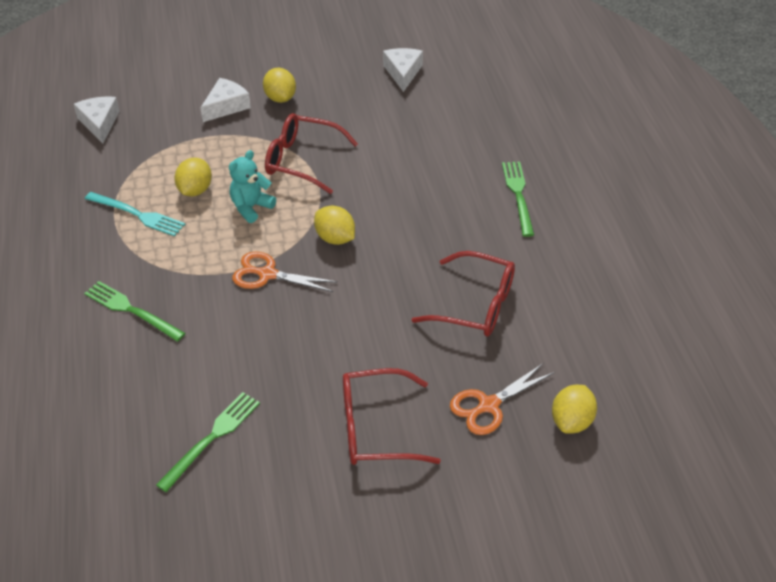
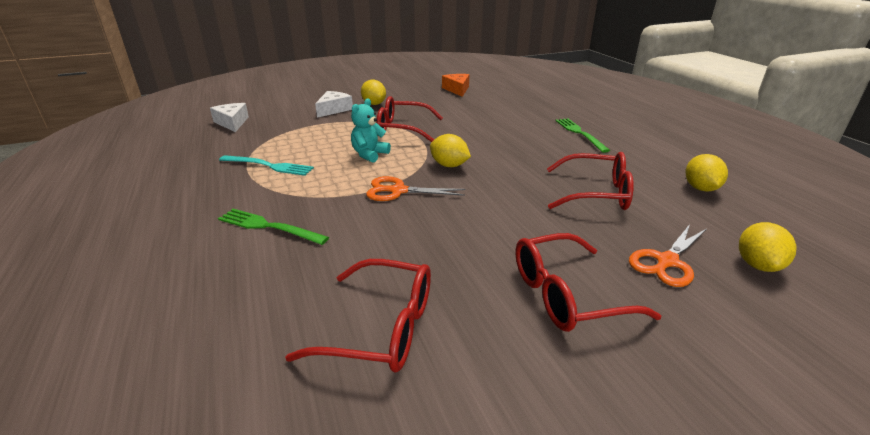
camera: 10 degrees left, 15 degrees down
(195, 190) = (318, 149): yellow lemon -> yellow lemon (700, 188)
(212, 438) = (382, 328): green fork -> red glasses
(402, 73) = (457, 90): white cheese -> orange cheese

